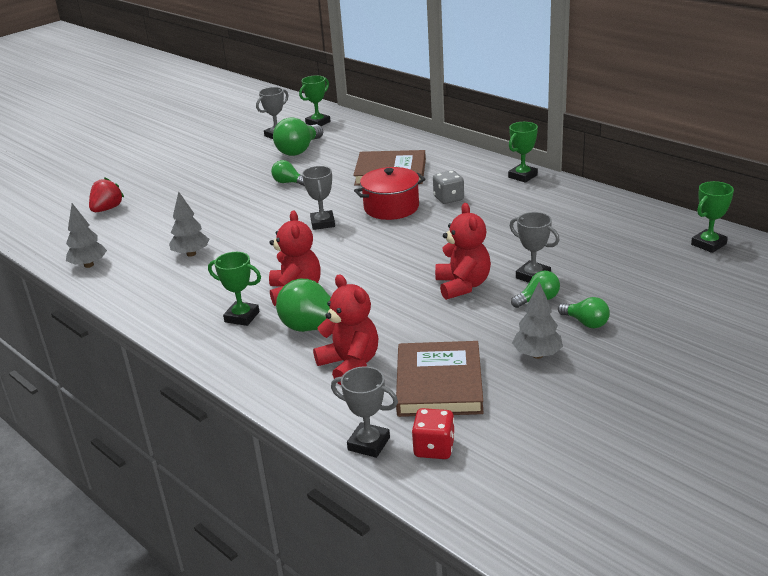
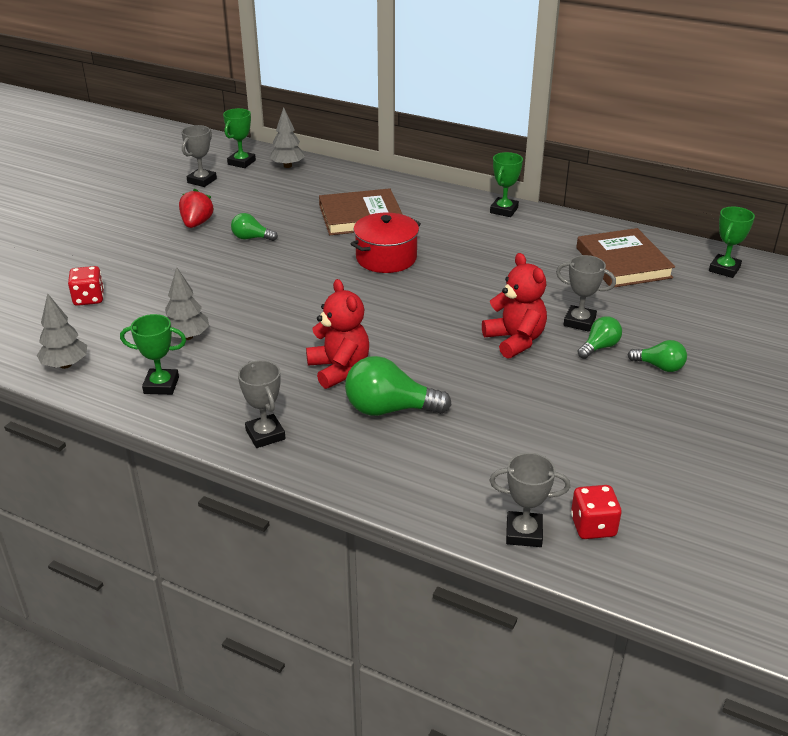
camera: 20 degrees left, 5 degrees up
(107, 209) = (44, 290): red strawberry -> red strawberry (196, 223)
(135, 218) = (89, 298): none -> red dice
(242, 317) = (295, 406): green trophy -> green trophy (161, 385)
(299, 150) = (240, 197): green light bulb -> none
(323, 223) = (320, 284): grey trophy -> grey trophy (265, 435)
(350, 365) = (450, 446): red teddy bear -> none
(439, 384) = (555, 454): brown book -> brown book (623, 263)
(448, 198) = (442, 242): grey dice -> none
(537, 355) = (633, 408): grey tree -> grey tree (287, 166)

